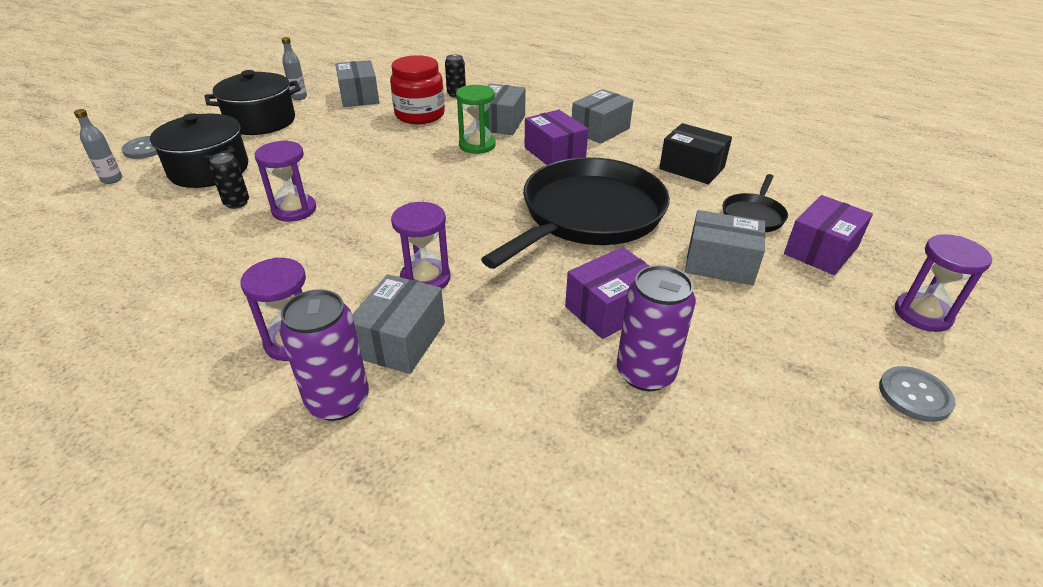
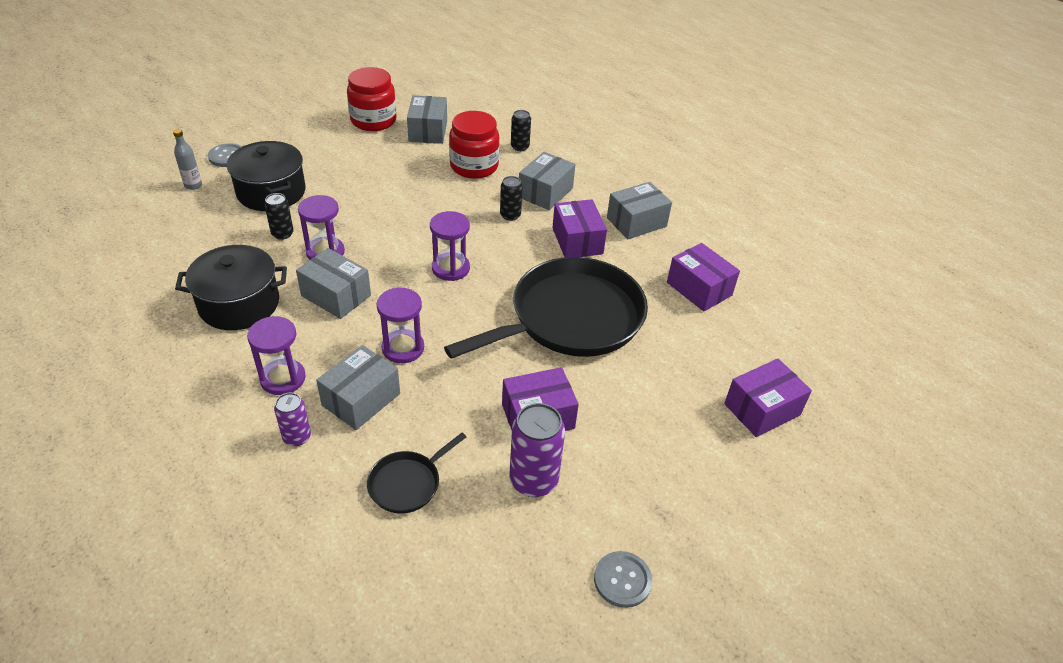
camera: 15 degrees right, 5 degrees up
(261, 121) = (331, 144): black pot -> black pot (239, 304)
(299, 97) = (373, 121): grey bottle -> red jar
(338, 401) = (297, 437): purple can -> purple can, size x0.59
(477, 145) = (510, 215): green hourglass -> black can
(691, 168) = (699, 289): black box -> purple box
(720, 263) = (659, 398): grey box -> grey box (336, 295)
(753, 215) = (724, 356): black pan -> black pan (407, 483)
(914, 395) = (742, 563): grey button -> grey button (622, 580)
(922, 314) = (808, 496): purple hourglass -> purple hourglass (450, 268)

